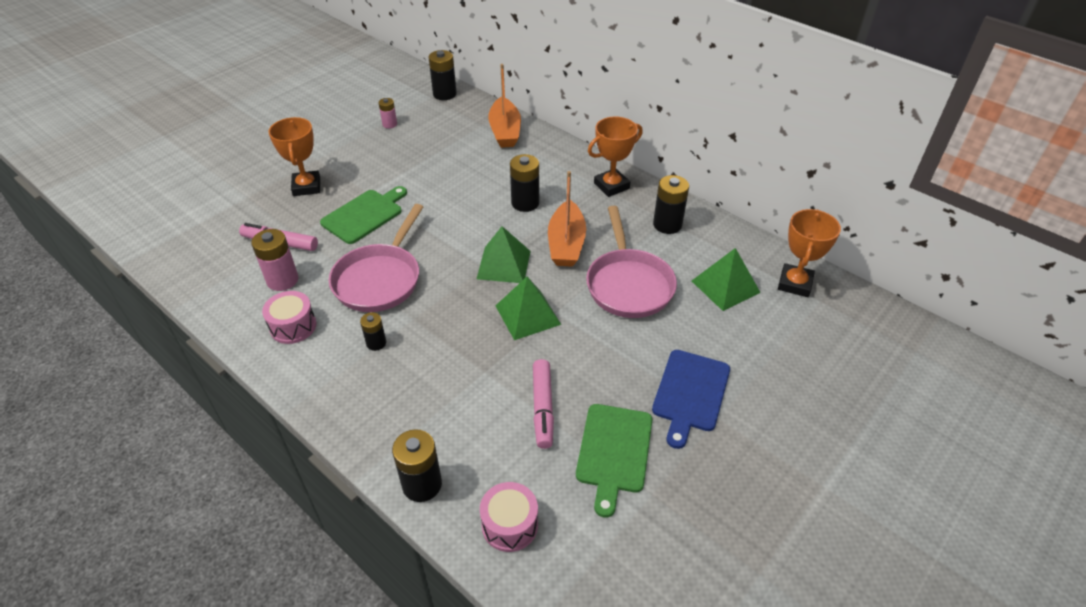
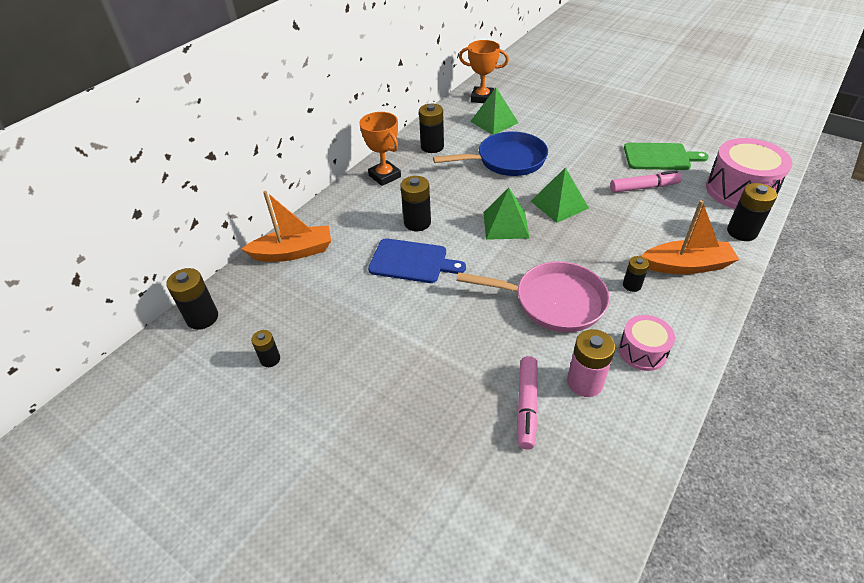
camera: 95 degrees left, 0 degrees up
(306, 187) = (414, 413): orange trophy -> none
(364, 215) = (459, 338): green cutting board -> none
(389, 124) = (270, 359): pink battery -> black battery
(509, 525) = (740, 190): pink drum -> pink drum, size x1.79
(566, 243) = (468, 193): orange boat -> orange boat (686, 265)
(628, 284) = (507, 160): pink pan -> blue pan
(690, 393) = (597, 132): blue cutting board -> blue cutting board (412, 261)

